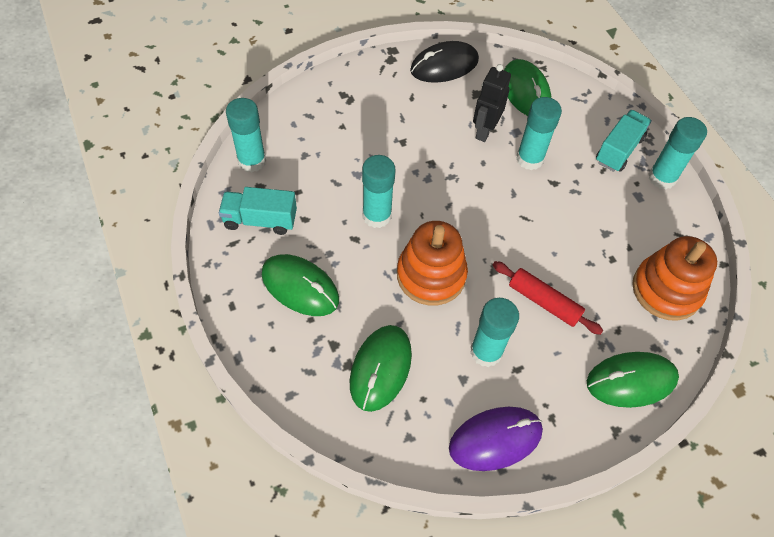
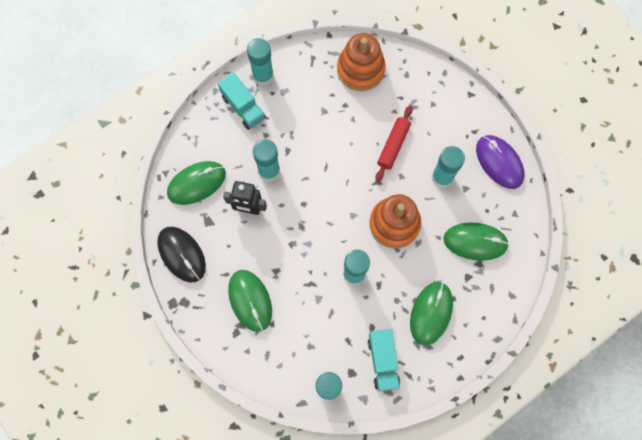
camera: 100 degrees left, 15 degrees up
(618, 150) = (243, 107): turquoise truck -> turquoise truck turned 150 degrees counterclockwise
(631, 381) = (435, 87): green mouse -> green mouse (250, 300)

